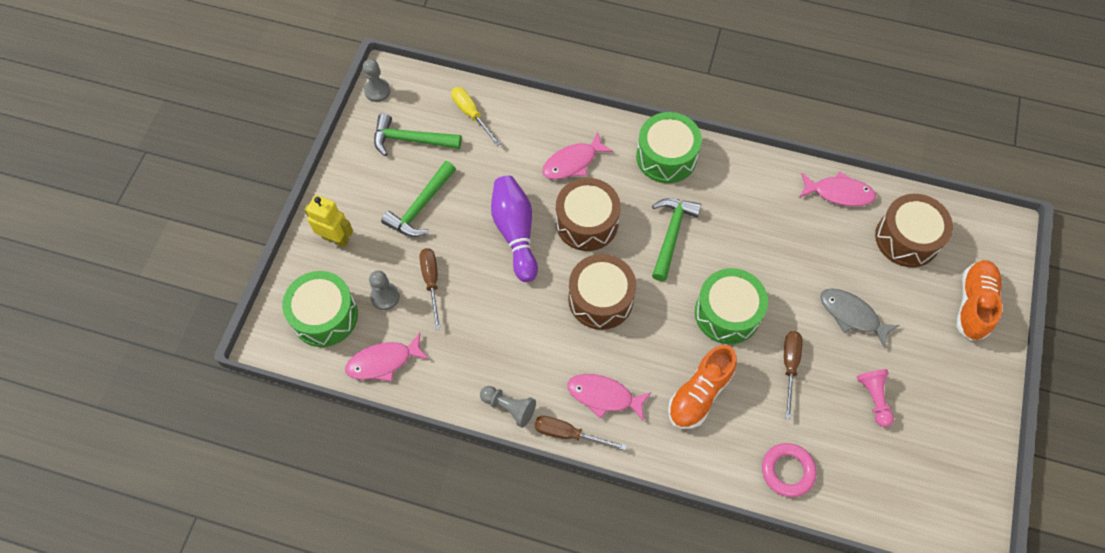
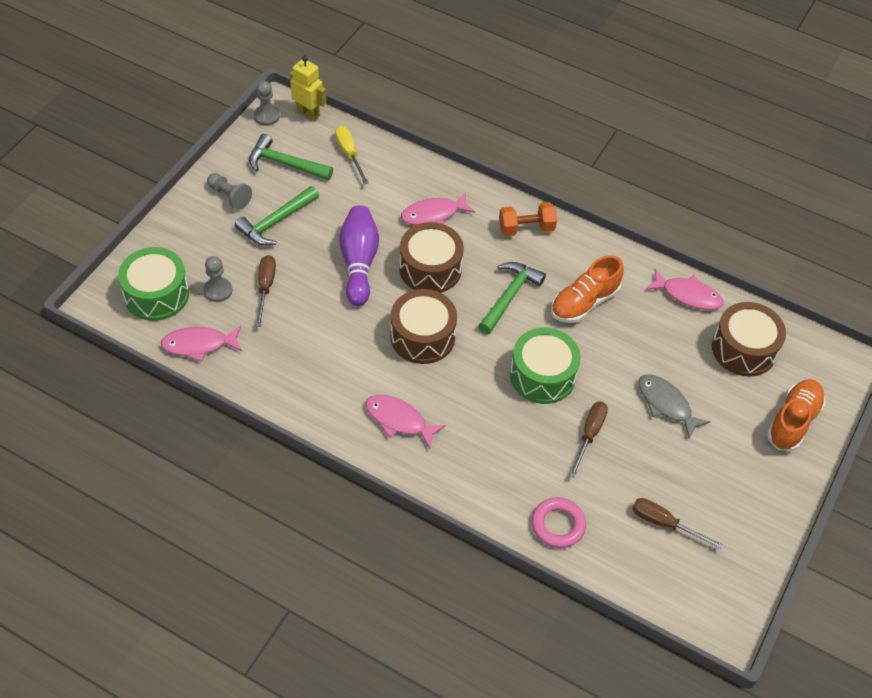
camera: 10 degrees right, 10 degrees down
(336, 238) = (188, 232): yellow robot -> yellow robot (308, 113)
(509, 407) = (305, 410): grey pawn -> grey pawn (229, 196)
(568, 434) = (354, 445): brown screwdriver -> brown screwdriver (664, 523)
(666, 157) = (526, 228): green drum -> orange dumbbell
(699, 394) = (492, 439): orange shoe -> orange shoe (584, 302)
(874, 398) = (665, 481): pink pawn -> none

